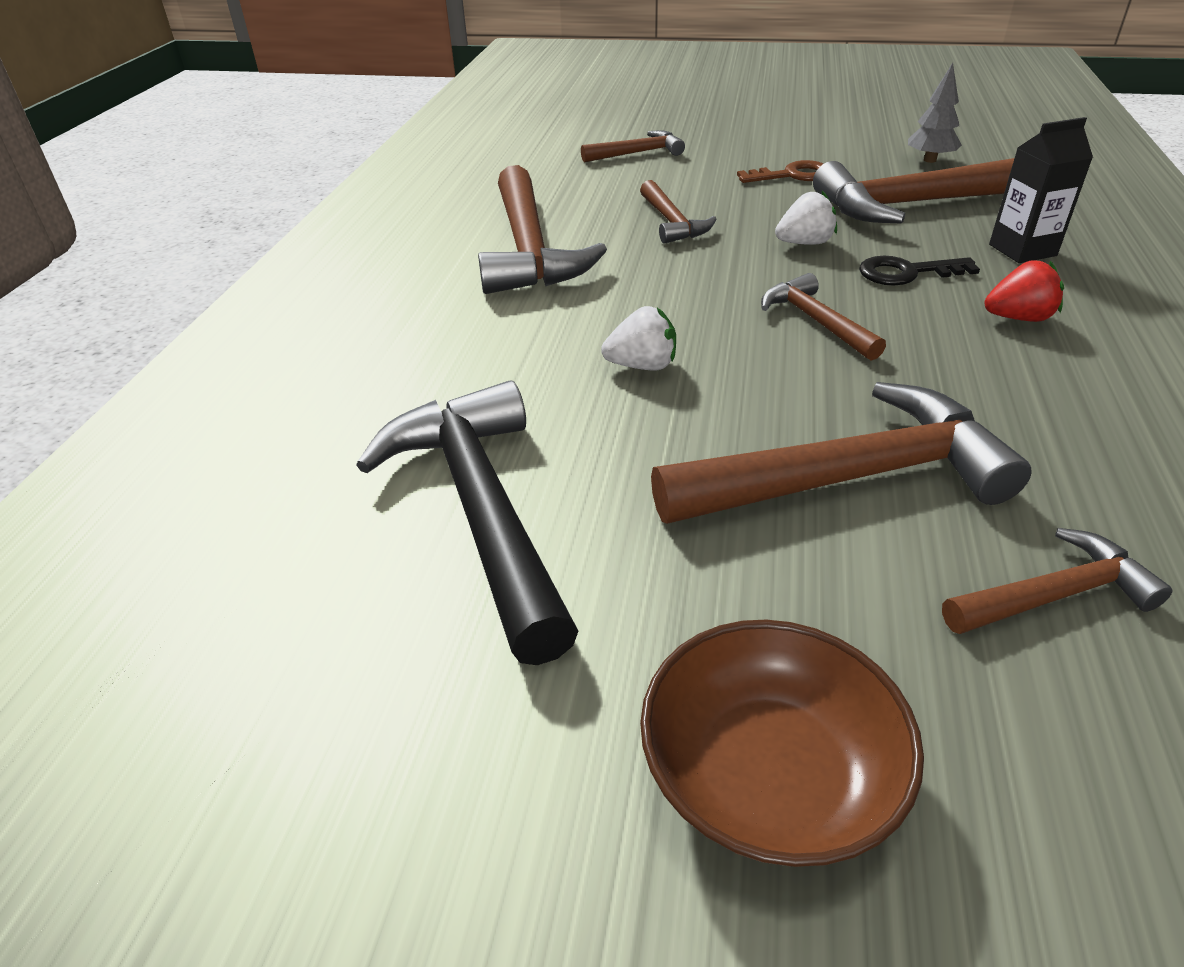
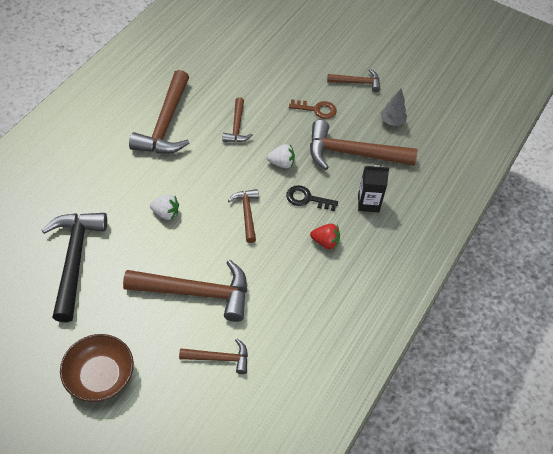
camera: 15 degrees right, 15 degrees up
(637, 153) = (259, 63): brown hammer -> brown hammer (357, 82)

